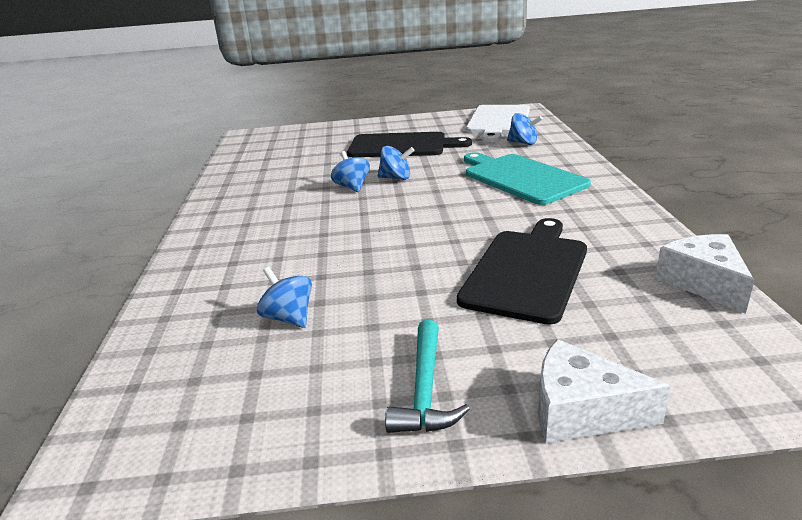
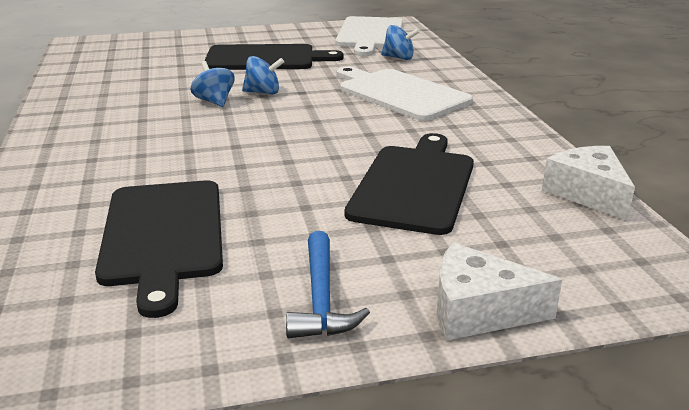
camera: 10 degrees left, 0 degrees up
(289, 318) = (163, 235): blue spinning top -> black cutting board
(425, 389) = (321, 298): turquoise hammer -> blue hammer
(521, 178) = (400, 93): turquoise cutting board -> white cutting board

